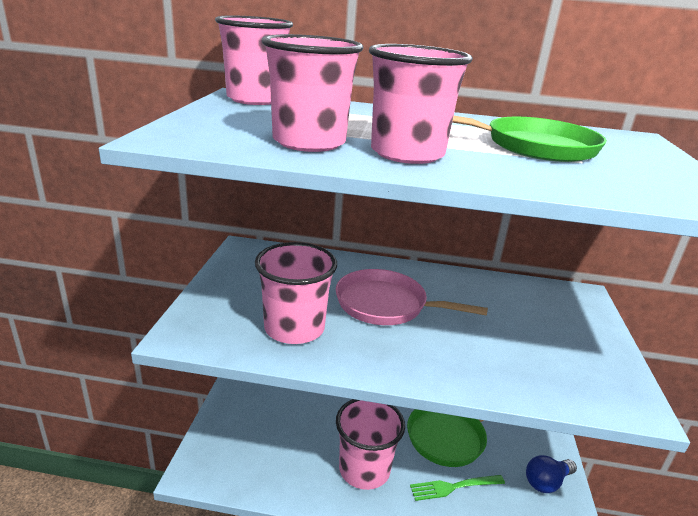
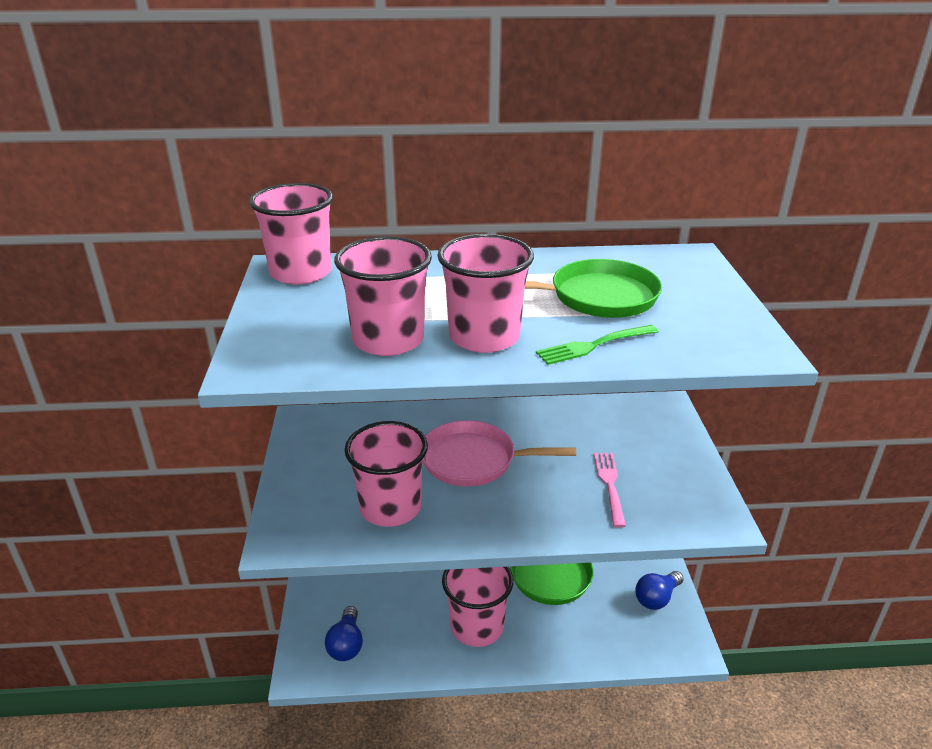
camera: 10 degrees left, 5 degrees up
(240, 458) = (346, 644): none -> blue light bulb
(454, 487) = (569, 623): green fork -> green fork (594, 345)
(517, 350) = (610, 485): none -> pink fork

